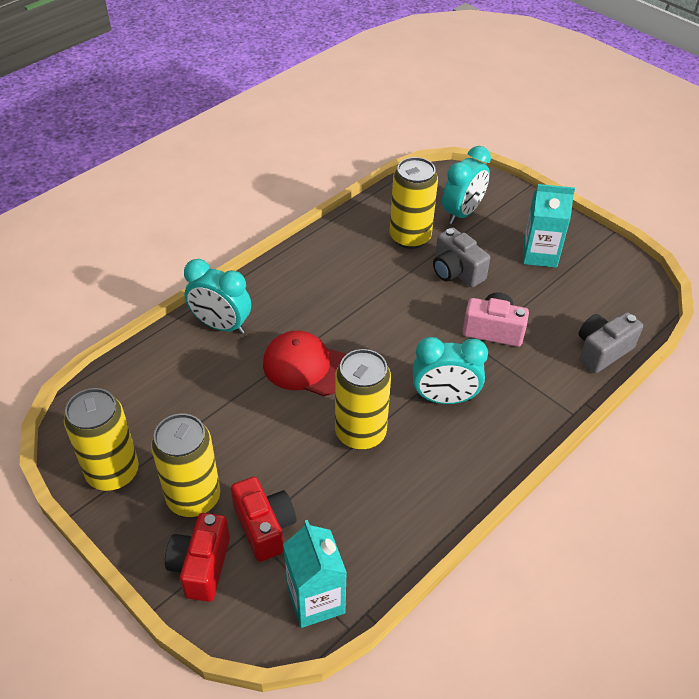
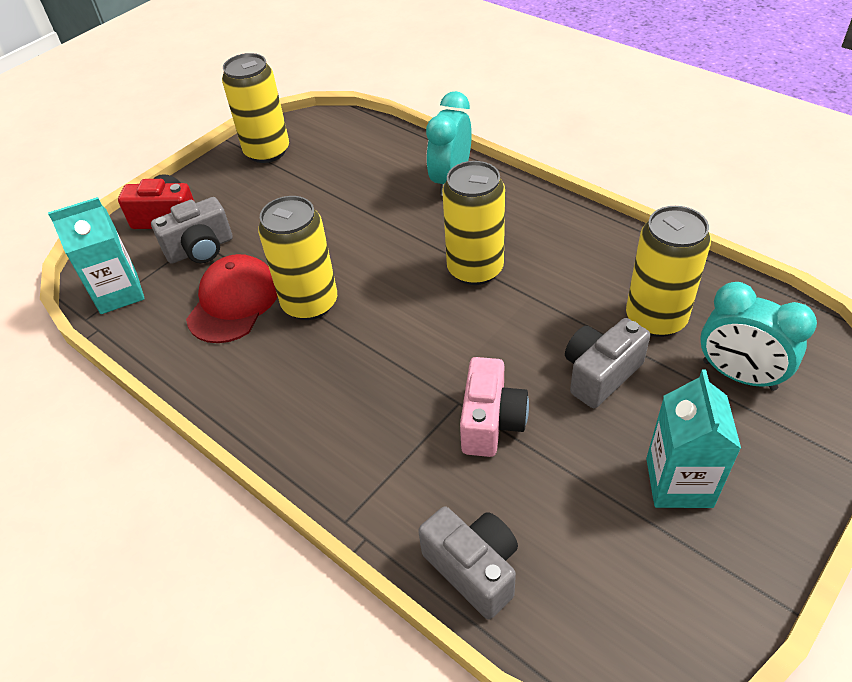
camera: 90 degrees right, 0 degrees up
(193, 497) = (237, 201): yellow can -> yellow can (475, 269)
(264, 527) = (200, 249): red camera -> grey camera
(307, 366) = (401, 250): red cap -> red cap (234, 302)
(444, 398) = (363, 374): turquoise clock -> none

